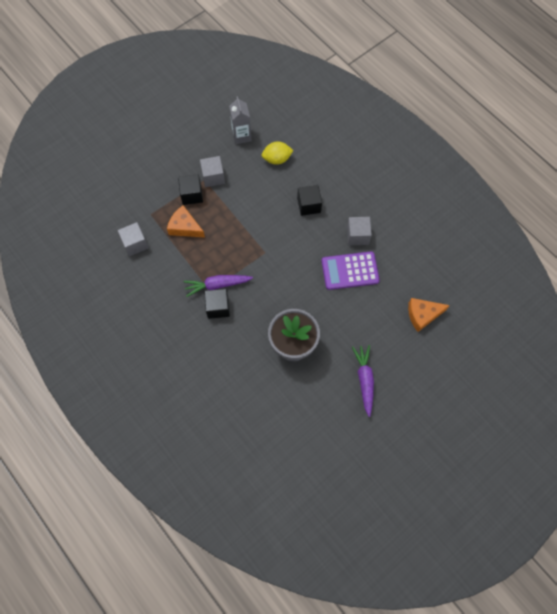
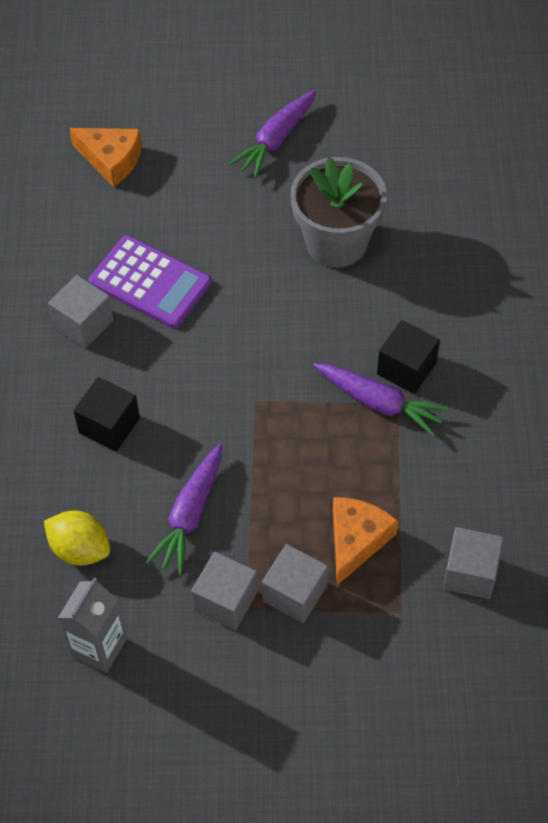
camera: 140 degrees left, 10 degrees down
(185, 227) = (356, 540): orange cheese -> orange cheese turned 135 degrees counterclockwise
(192, 195) = (294, 593): black cube -> grey cube
(250, 195) = (190, 514): none -> purple carrot

